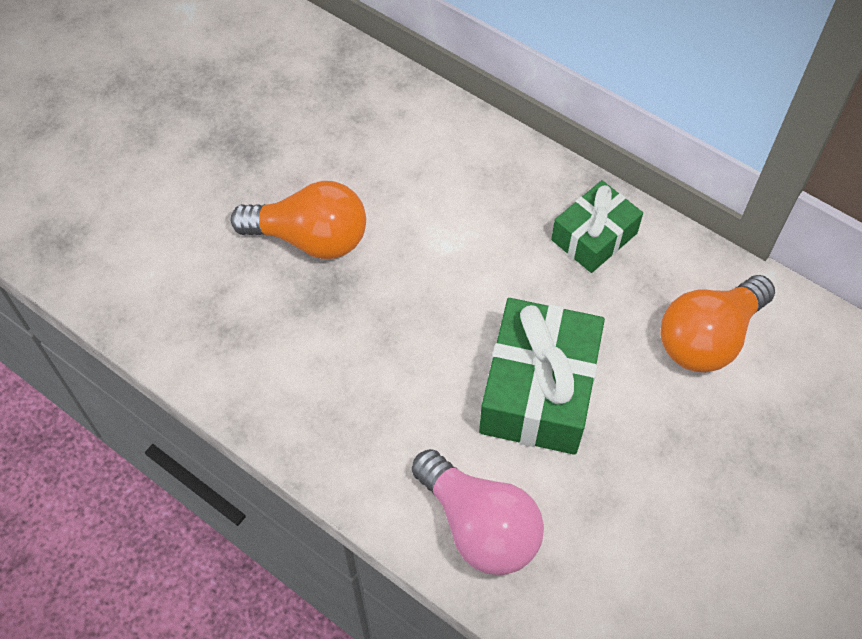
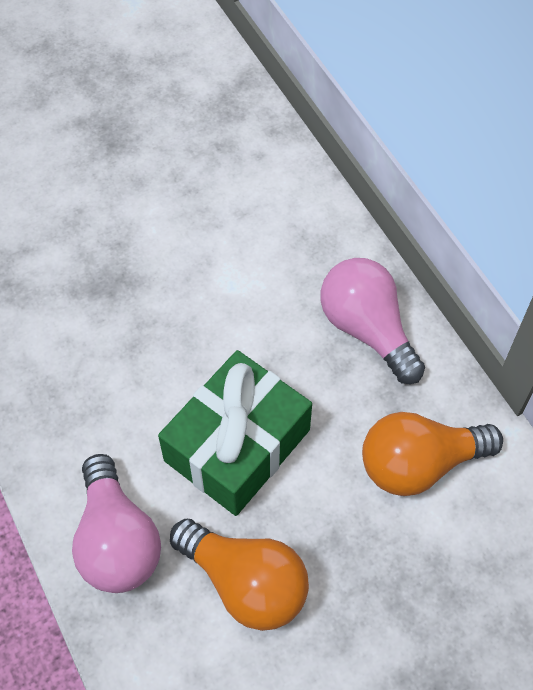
camera: 25 degrees right, 0 degrees up
(310, 238) = (120, 234): orange light bulb -> orange light bulb (245, 583)
(594, 236) = (367, 329): green gift -> pink light bulb

